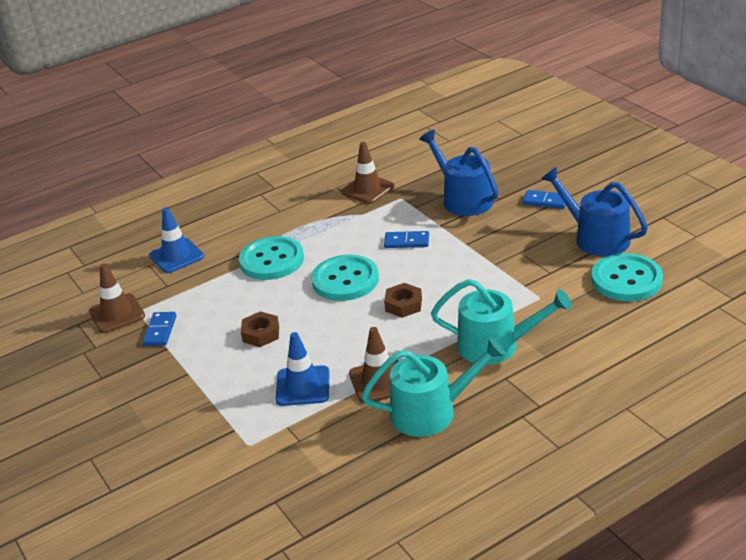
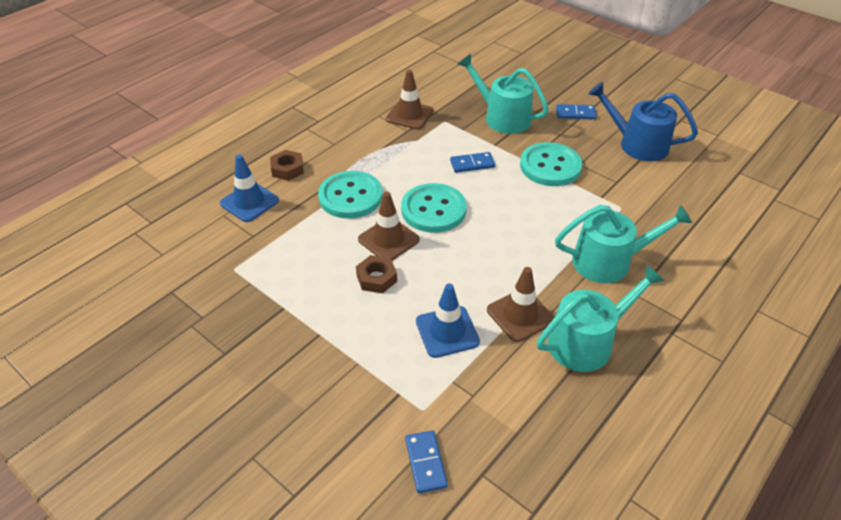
camera: 20 degrees left, 10 degrees up
(117, 314) = (211, 275): brown traffic cone -> brown traffic cone (388, 240)
(160, 331) = (267, 288): blue domino -> blue domino (425, 463)
(403, 305) = (502, 229): brown nut -> brown nut (287, 169)
(463, 199) = (502, 117): blue watering can -> turquoise watering can
(626, 280) = (685, 182): turquoise button -> turquoise button (550, 166)

